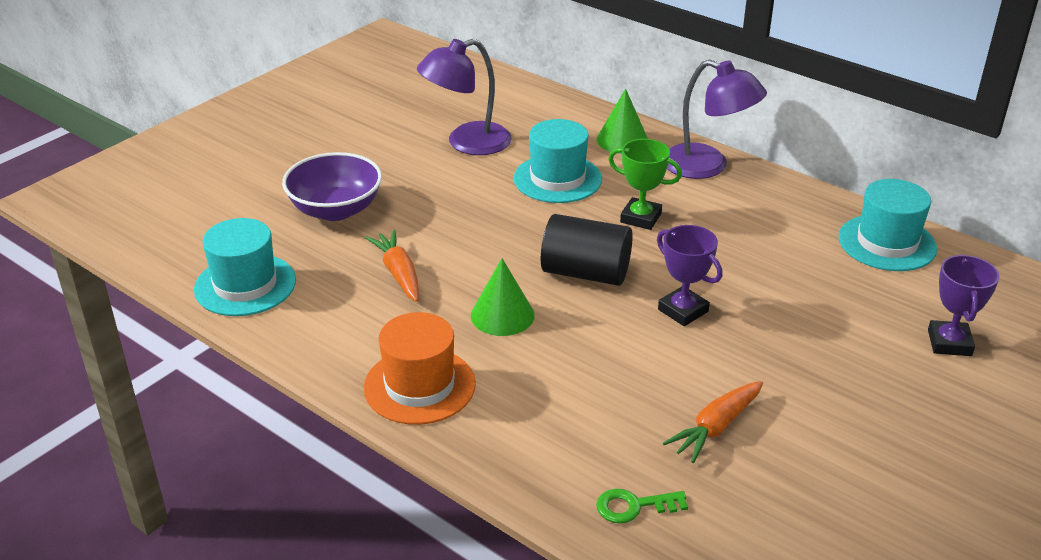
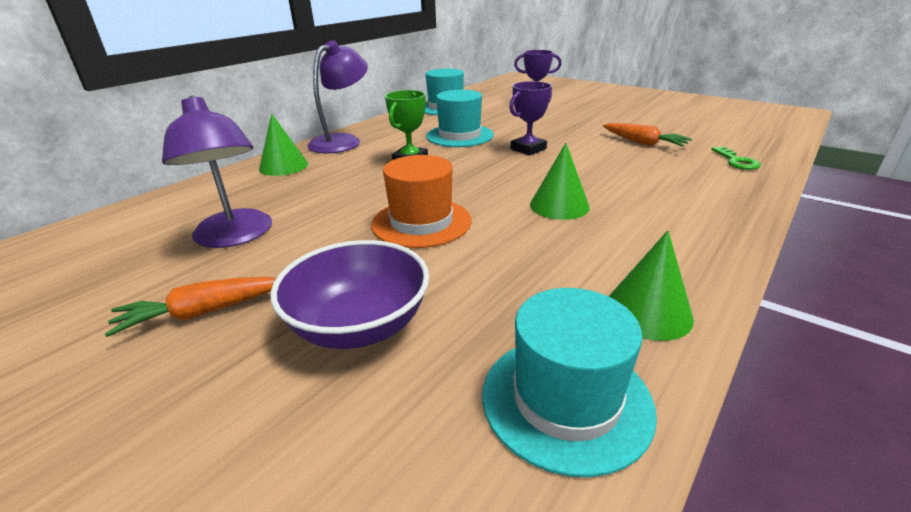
camera: 90 degrees left, 5 degrees down
(314, 334) = (647, 312): none -> green cone
(398, 273) = (506, 262): orange carrot -> orange carrot (201, 313)
(419, 386) = (684, 237): orange hat -> orange hat (421, 222)
(557, 179) = (338, 189): turquoise hat -> turquoise hat (459, 136)
(585, 273) = (489, 177): black cylinder -> none

